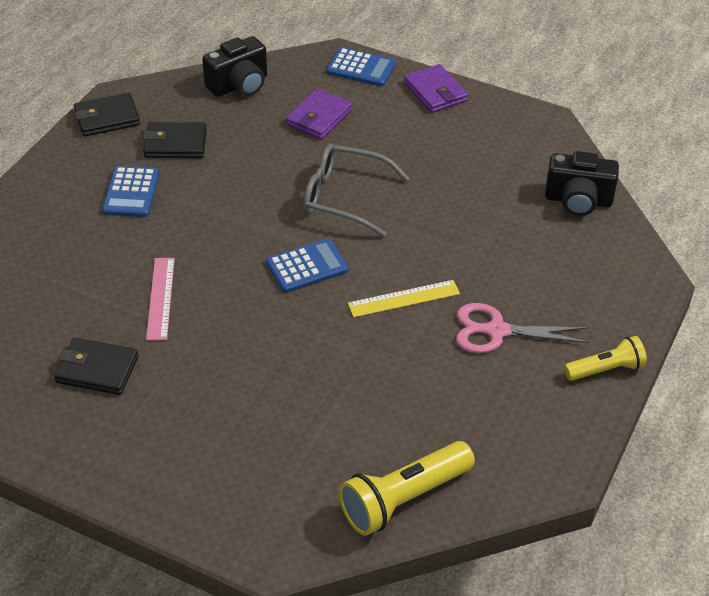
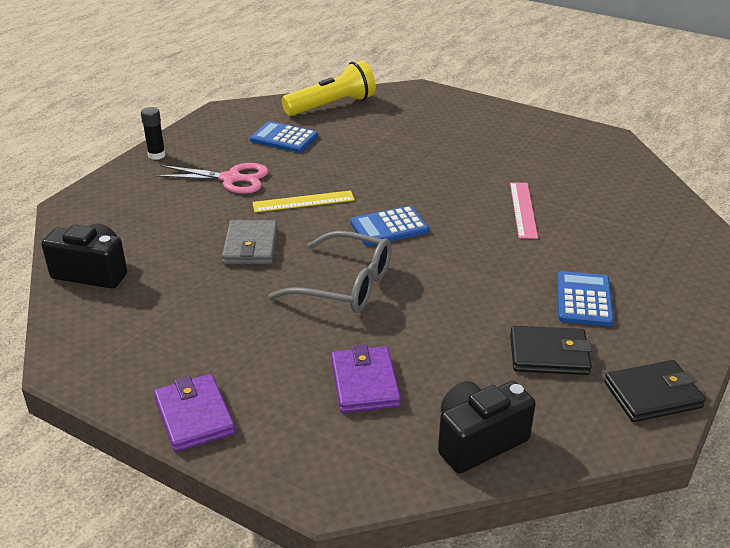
camera: 175 degrees left, 10 degrees down
(97, 370) = (561, 168): black wallet -> none
(319, 117) = (364, 383): purple wallet -> purple wallet turned 45 degrees counterclockwise
(361, 68) = (292, 464): blue calculator -> blue calculator (284, 138)
(442, 236) = (251, 246): none -> grey wallet
(606, 369) = (156, 155): yellow flashlight -> black glue stick

